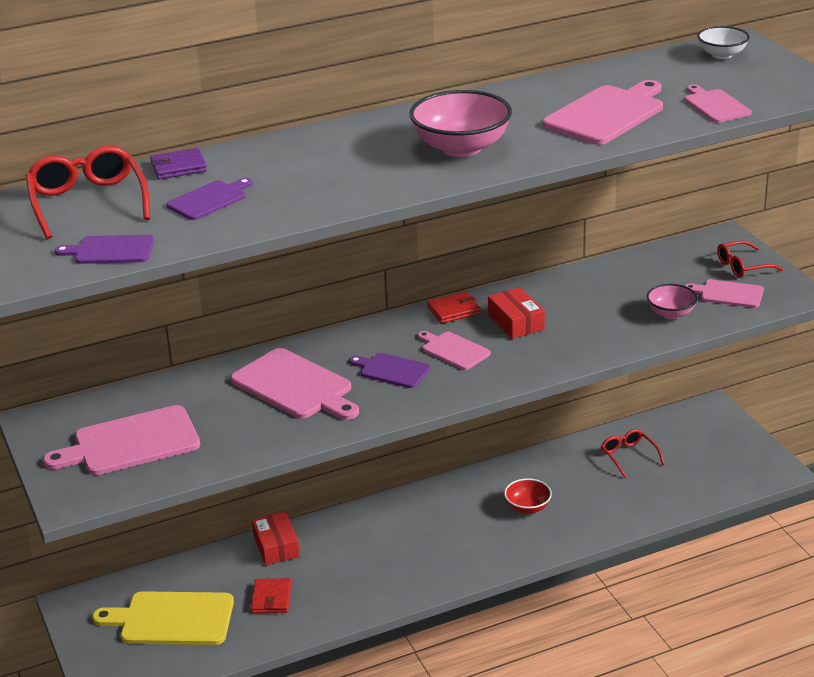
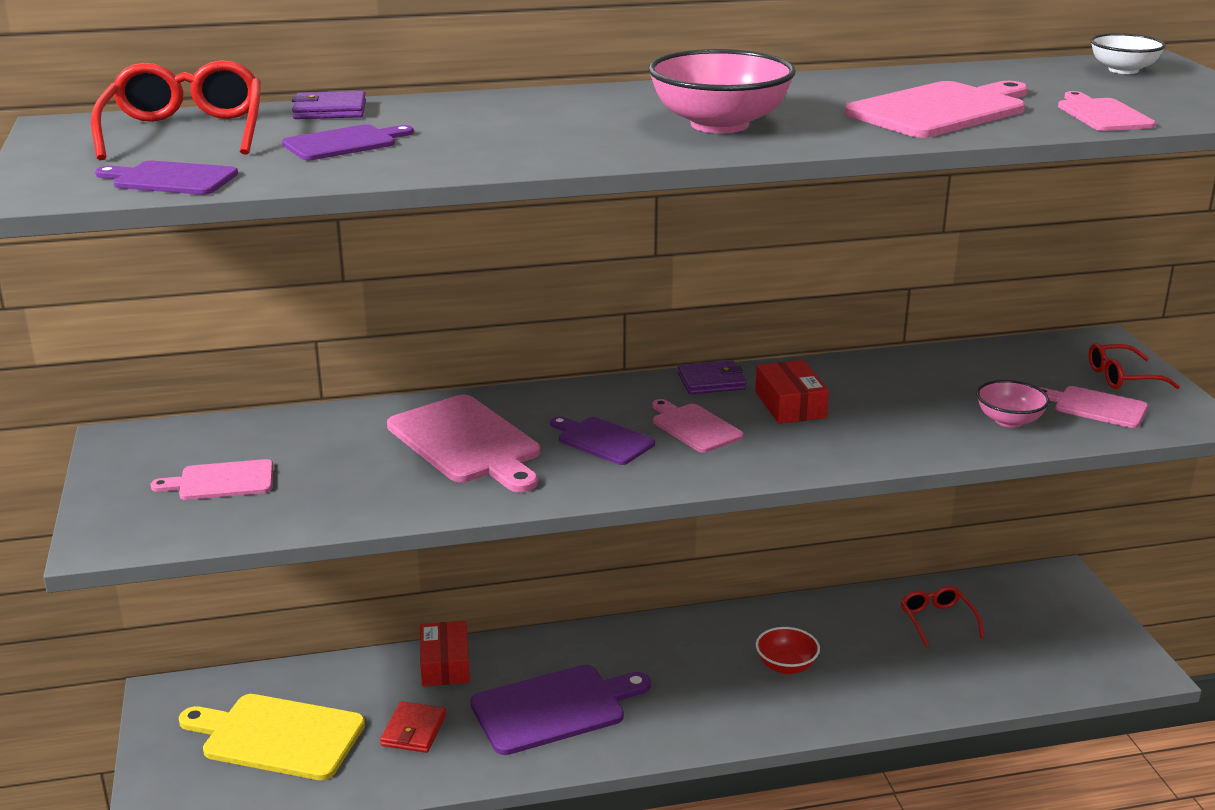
camera: 10 degrees right, 5 degrees down
(131, 443) = (222, 481): pink cutting board -> pink cutting board, size x0.57
(368, 565) = (554, 708): none -> purple cutting board
(453, 310) = (711, 381): red wallet -> purple wallet

